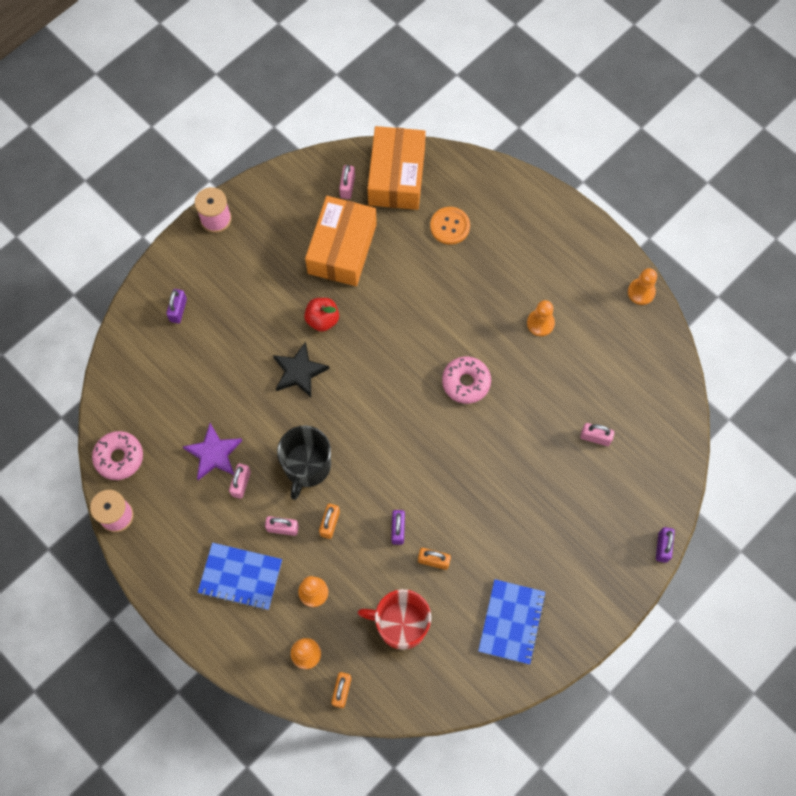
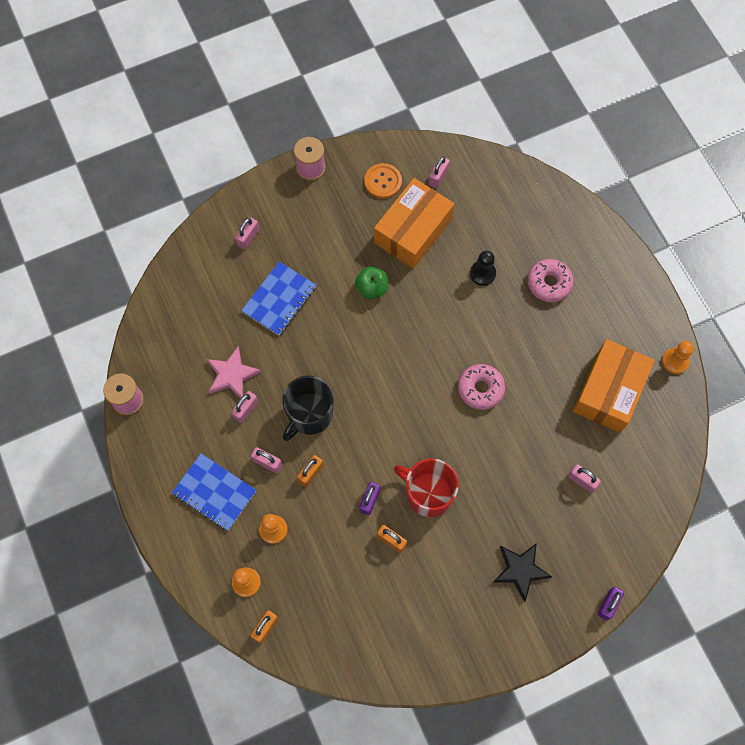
camera: 20 degrees right, 0 degrees up
(119, 457) = (149, 350): pink donut -> pink donut (549, 283)
(178, 310) = (248, 237): purple padlock -> pink padlock
(213, 453) = (232, 375): purple star -> pink star
(299, 371) = (334, 328): black star -> black star (520, 570)
(322, 320) = (372, 288): red apple -> green apple
(396, 176) = (486, 182): orange box -> orange box (609, 391)
(401, 624) = (340, 587): red mug -> red mug (428, 493)
(426, 268) = (482, 273): none -> black pawn
(450, 226) = (518, 242): orange button -> orange button (383, 182)
(511, 622) = (441, 622): blue notebook -> blue notebook (279, 299)
(540, 323) = (569, 358): orange pawn -> none

